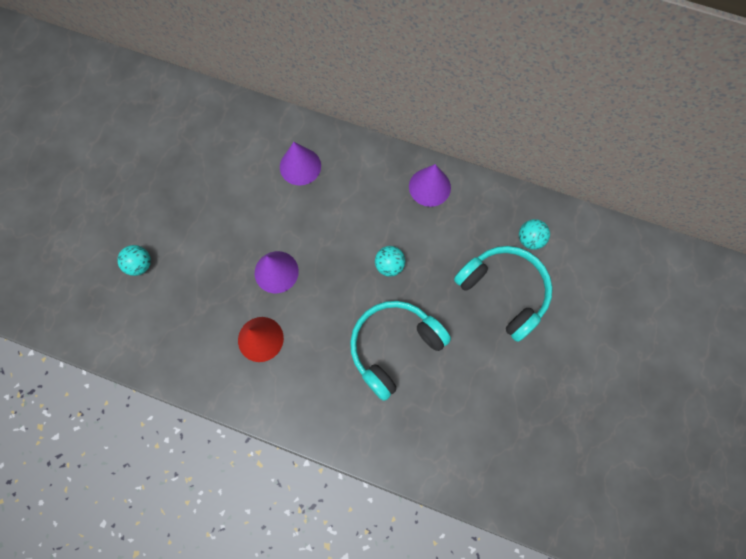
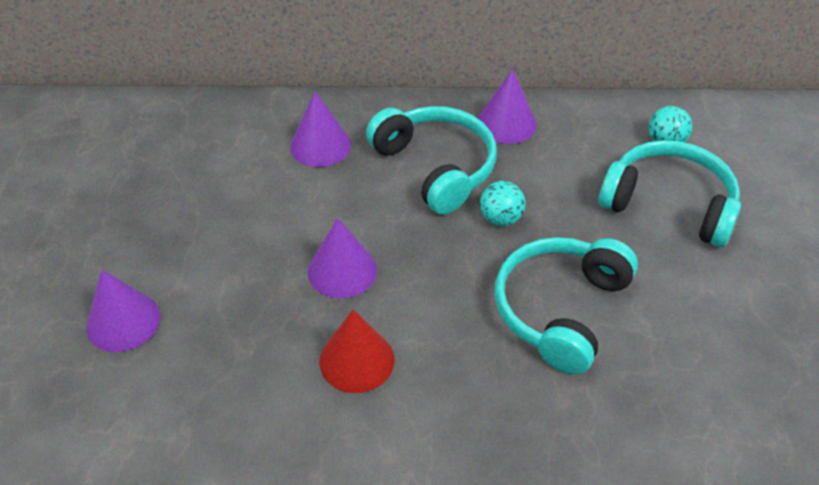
camera: 20 degrees left, 25 degrees down
(140, 265) = (123, 321): turquoise ball -> purple cone
(367, 209) = (436, 167): none -> turquoise headphones

